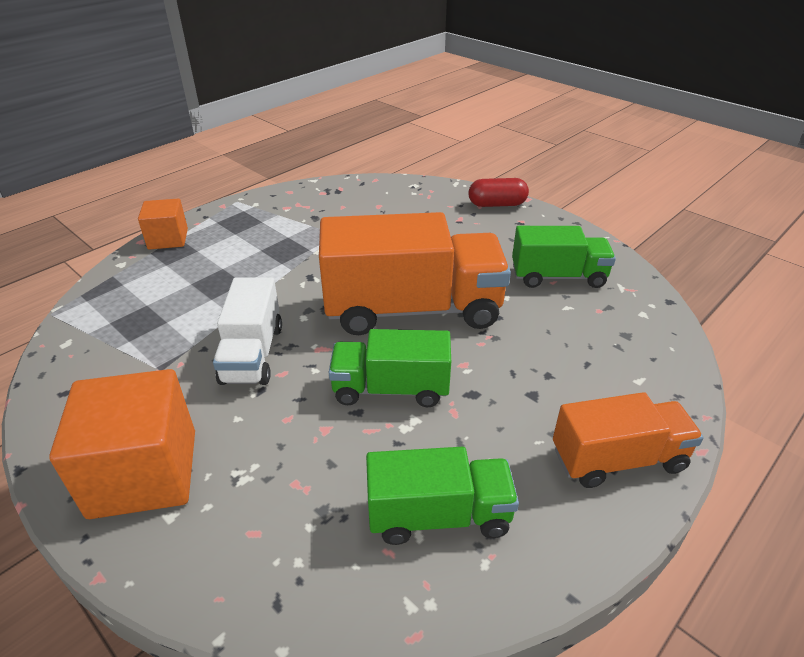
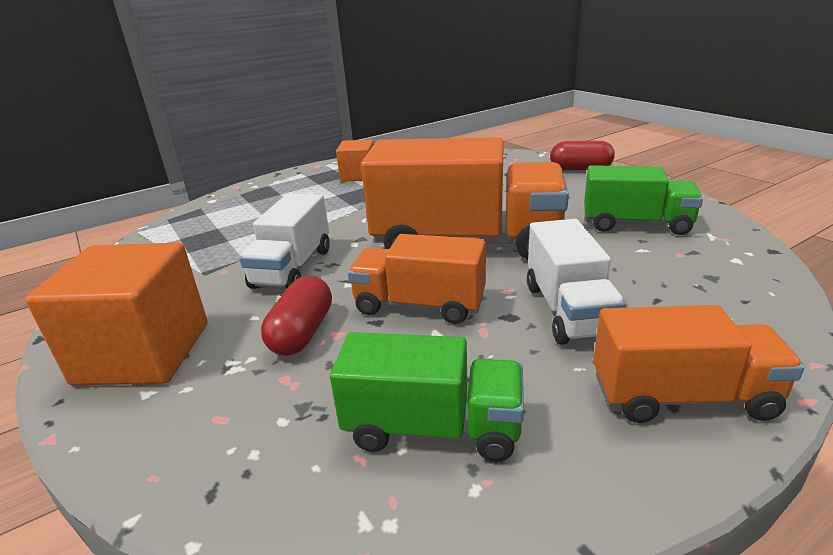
camera: 15 degrees right, 10 degrees down
(168, 239) = (259, 185): orange cube -> orange cube (358, 176)
(292, 432) = (302, 333): none -> red capsule
(391, 389) = (419, 305): green truck -> orange truck
(519, 382) = (568, 310): none -> white truck

